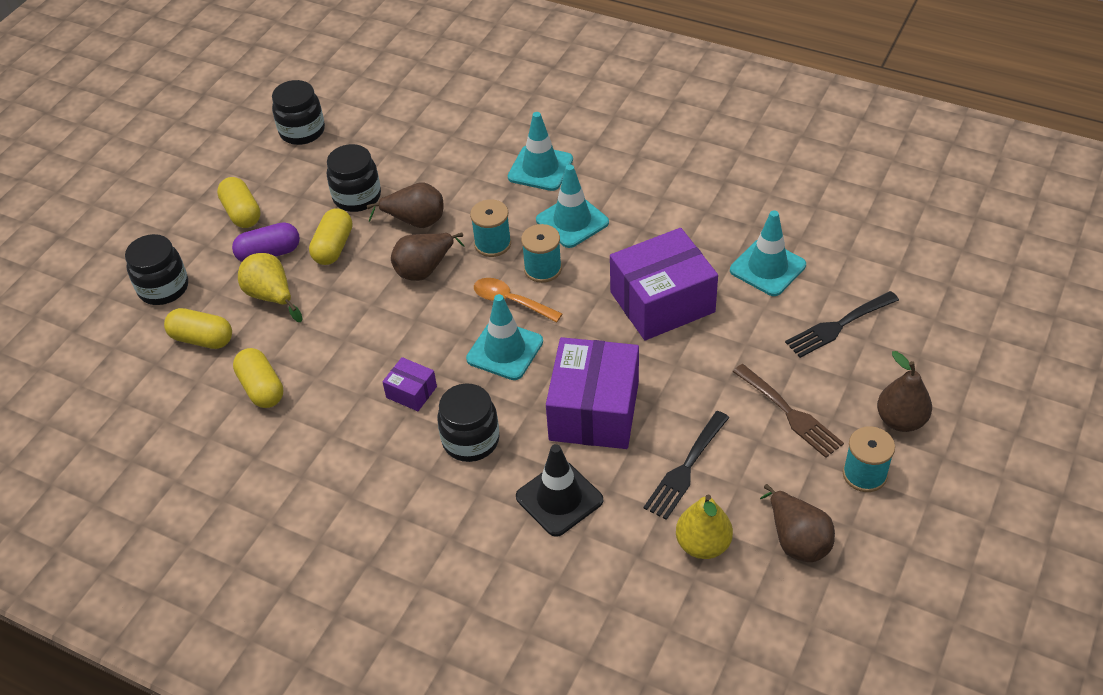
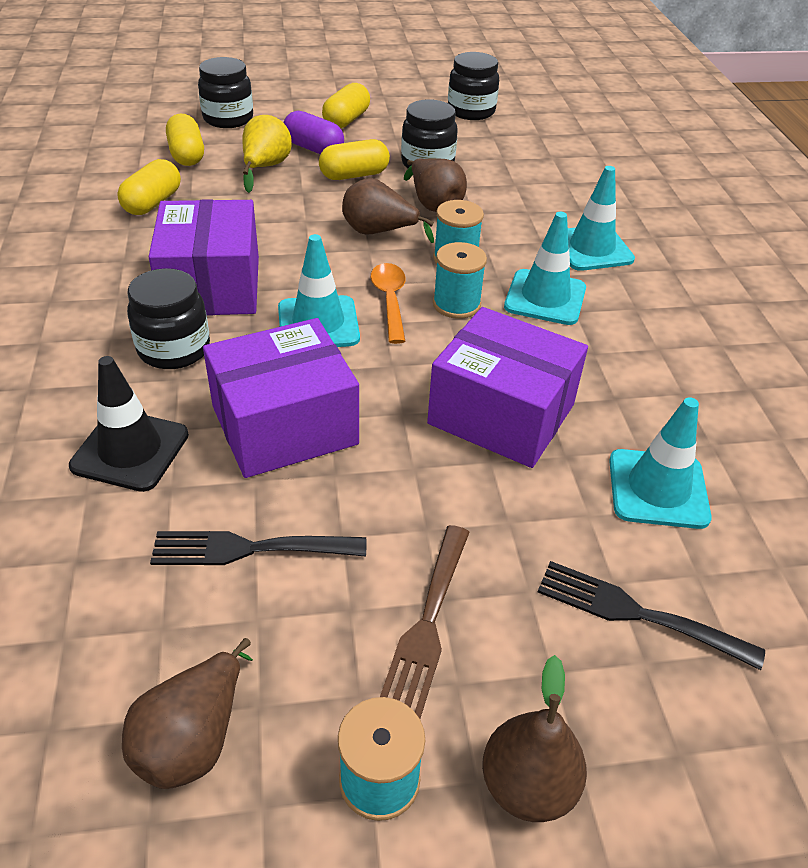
camera: 50 degrees right, 5 degrees down
(411, 392) = (212, 286): purple box -> purple box, size x2.18
(703, 544) = (127, 623): yellow pear -> none

